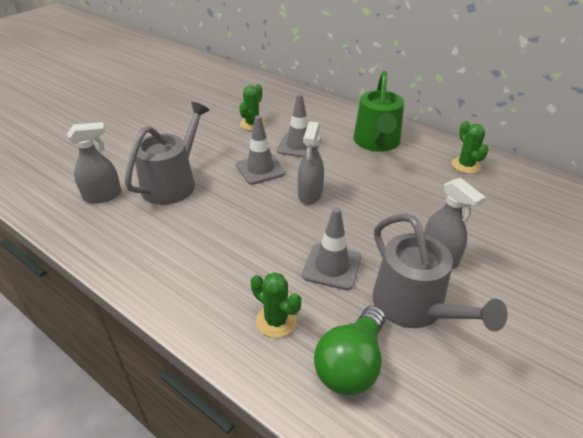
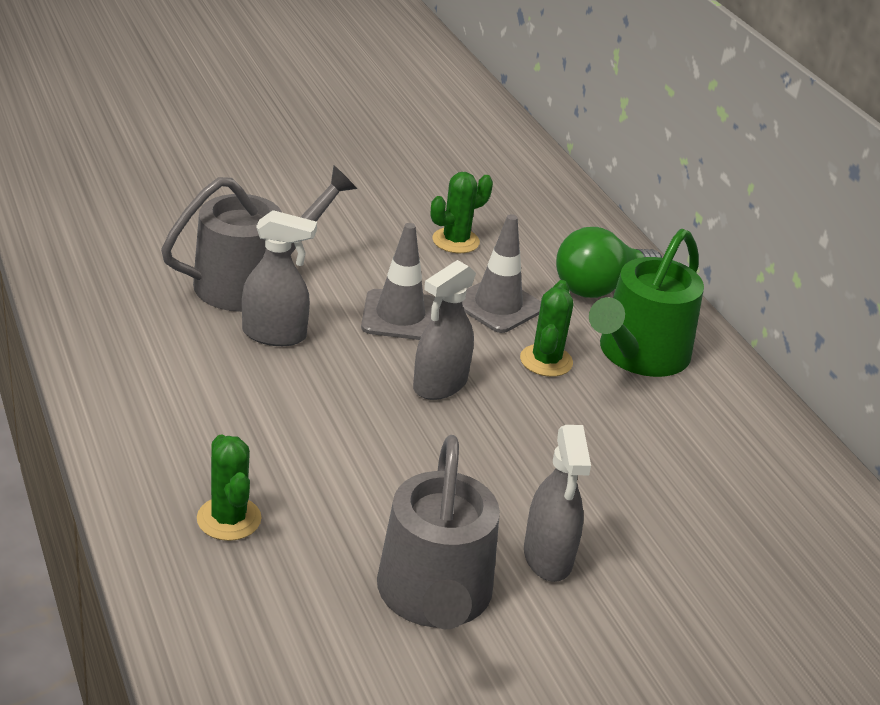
camera: 25 degrees right, 5 degrees down
(103, 196) = (142, 259): grey spray bottle -> grey spray bottle (274, 334)
(332, 266) = (370, 493): grey traffic cone -> none
(351, 364) = (277, 613): green light bulb -> green light bulb (600, 287)
(466, 165) = (757, 456): green cactus -> green cactus (546, 361)

